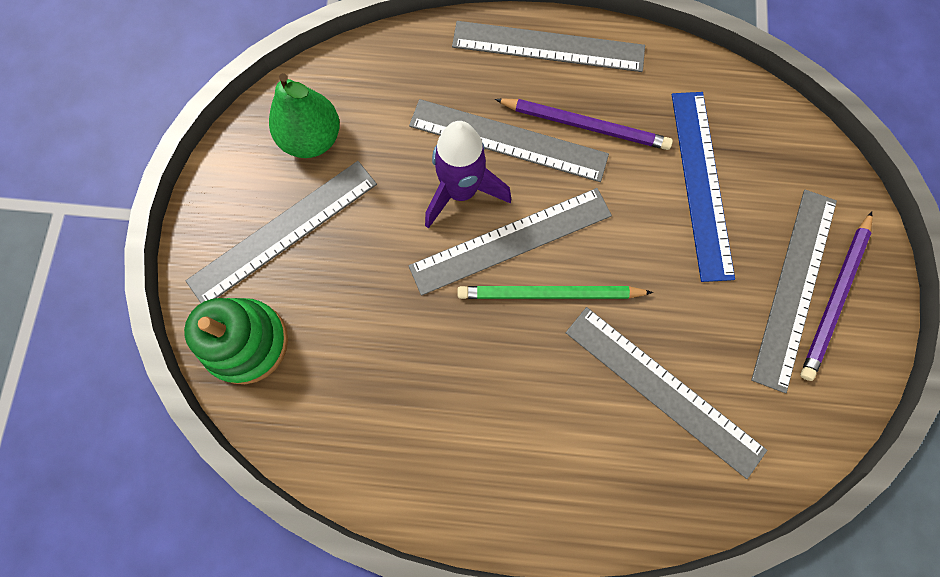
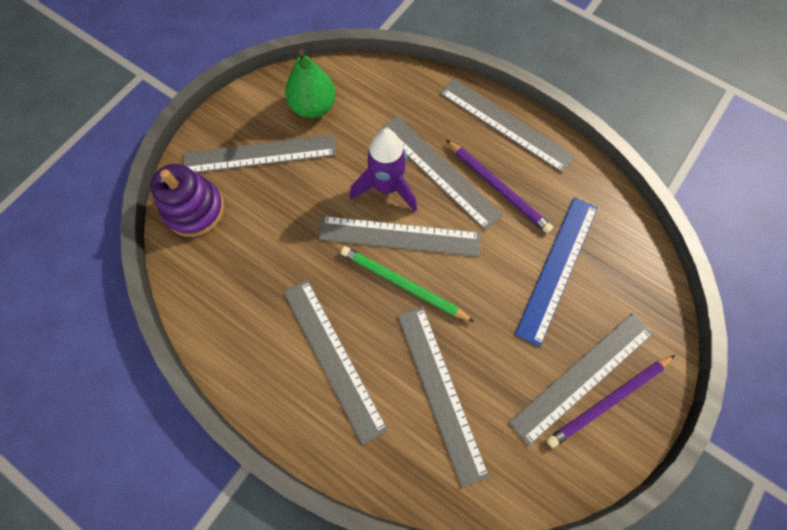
camera: 30 degrees right, 5 degrees down
(247, 342) = (194, 209): green stacking toy -> purple stacking toy
(524, 422) = (333, 358): none -> grey ruler

